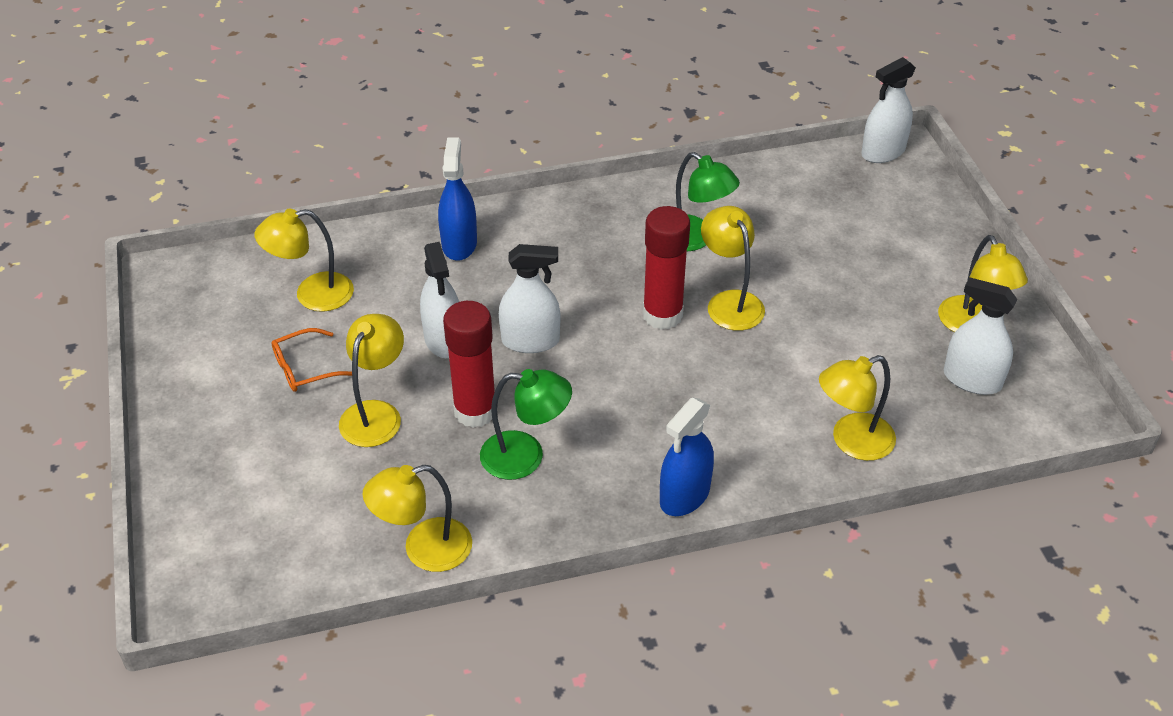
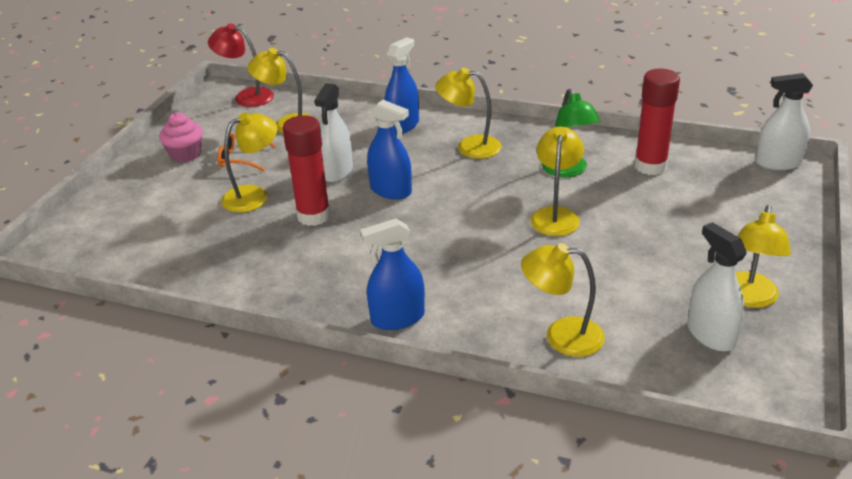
camera: 35 degrees right, 10 degrees down
(213, 272) = (246, 96): none -> red lamp
(224, 392) = (185, 155): none -> pink cupcake
(424, 549) = (199, 278): yellow lamp -> yellow lamp (469, 147)
(525, 456) = (317, 252): green lamp -> none
(530, 341) = (391, 190): white spray bottle -> blue spray bottle
(662, 315) = (497, 206): red glue stick -> red glue stick (650, 166)

